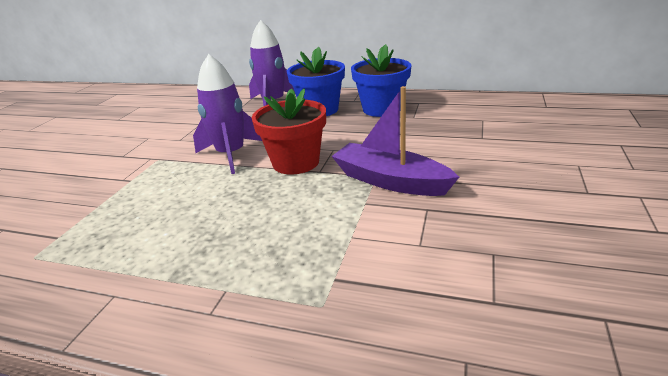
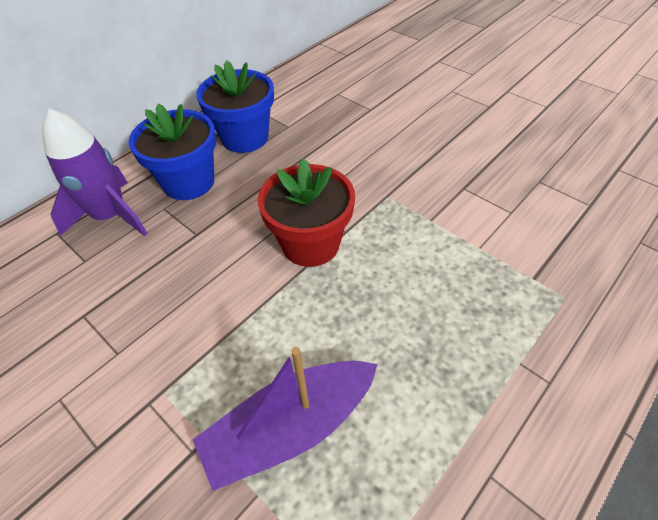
camera: 65 degrees left, 20 degrees up
(231, 155) = (234, 299): purple rocket -> none
(390, 181) = (404, 190): purple boat -> purple boat (290, 428)

